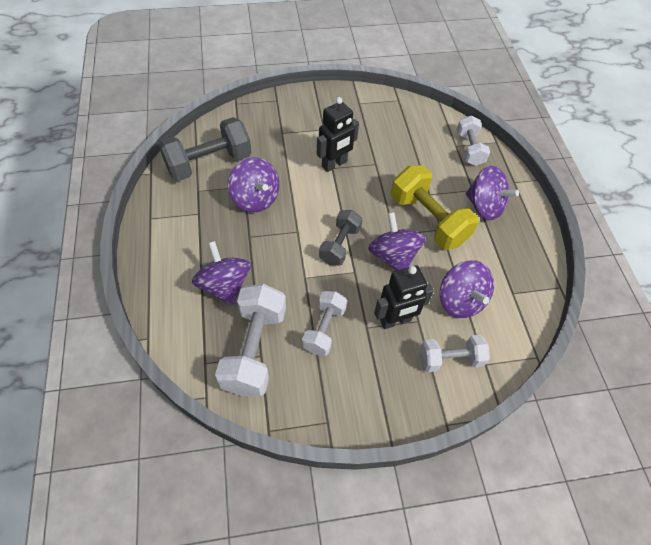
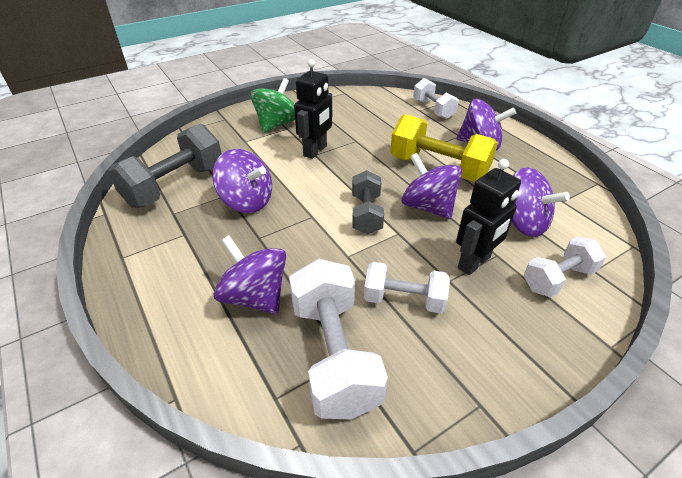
camera: 20 degrees left, 15 degrees down
(317, 121) = (277, 124): none -> green spinning top
(324, 329) = (404, 299): white dumbbell -> white dumbbell turned 75 degrees counterclockwise

